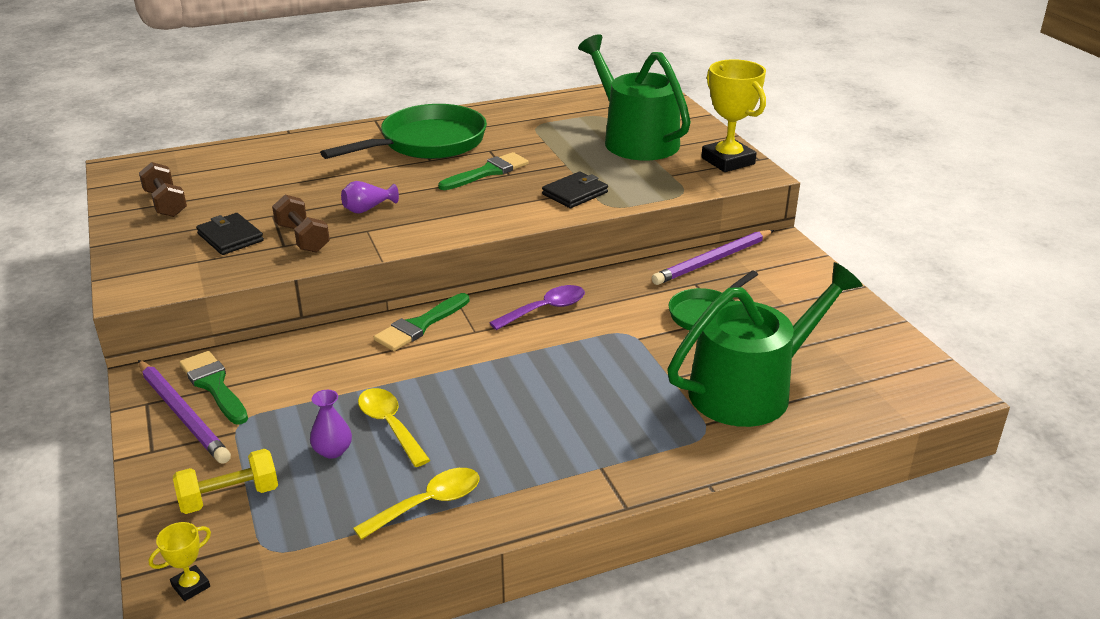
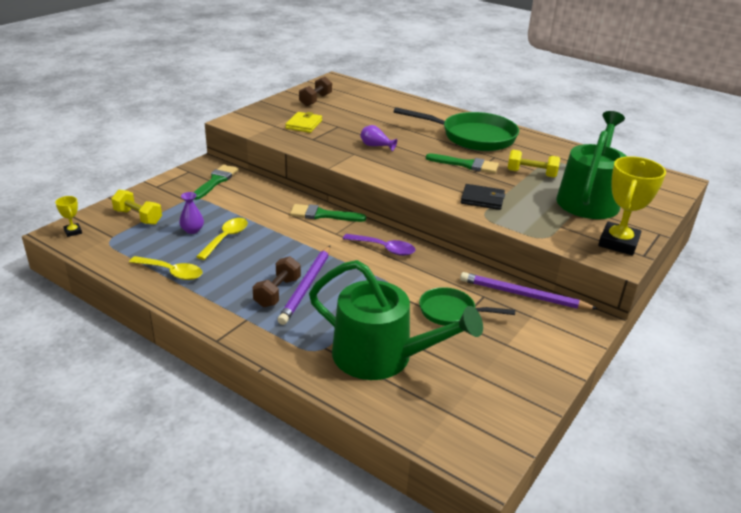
camera: 55 degrees right, 0 degrees up
(183, 414) = (188, 182): purple pencil -> purple pencil (307, 286)
(191, 586) = (73, 232): yellow trophy -> yellow trophy turned 45 degrees clockwise
(230, 237) = (304, 124): black wallet -> yellow wallet
(302, 238) = (325, 141): brown dumbbell -> brown dumbbell (277, 292)
(552, 146) = (531, 174): none -> yellow dumbbell

